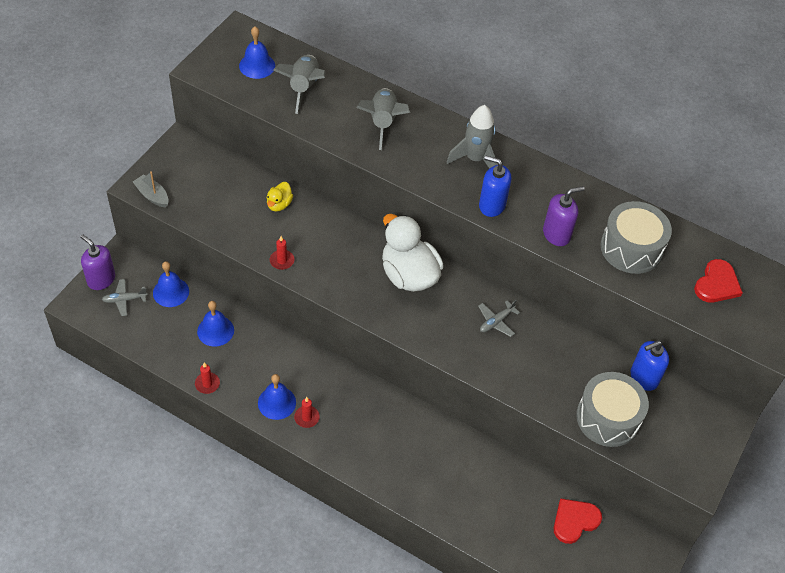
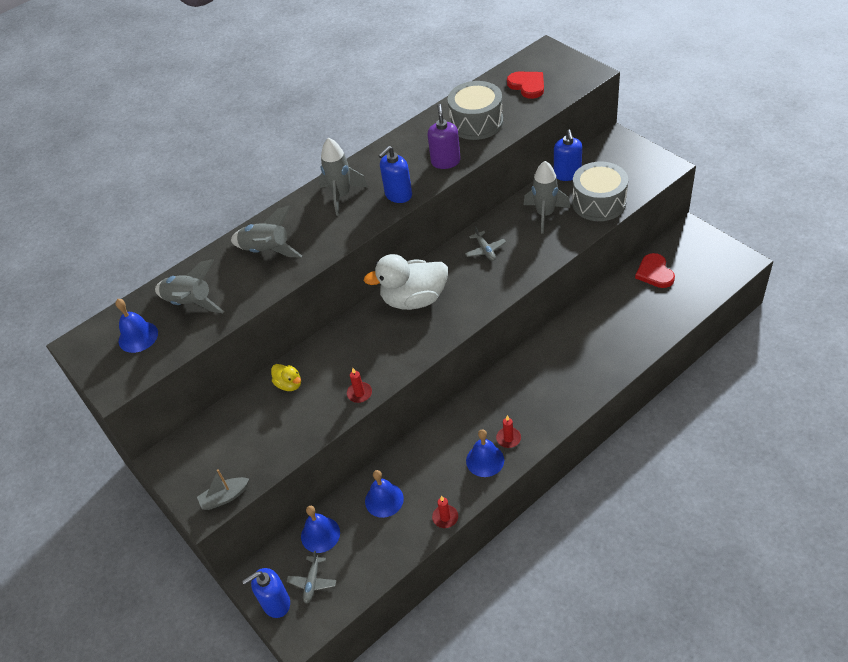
camera: 60 degrees left, 5 degrees down
(101, 279) = (276, 603): purple soap dispenser -> blue soap dispenser
(569, 367) = (545, 214): none -> grey rocket

